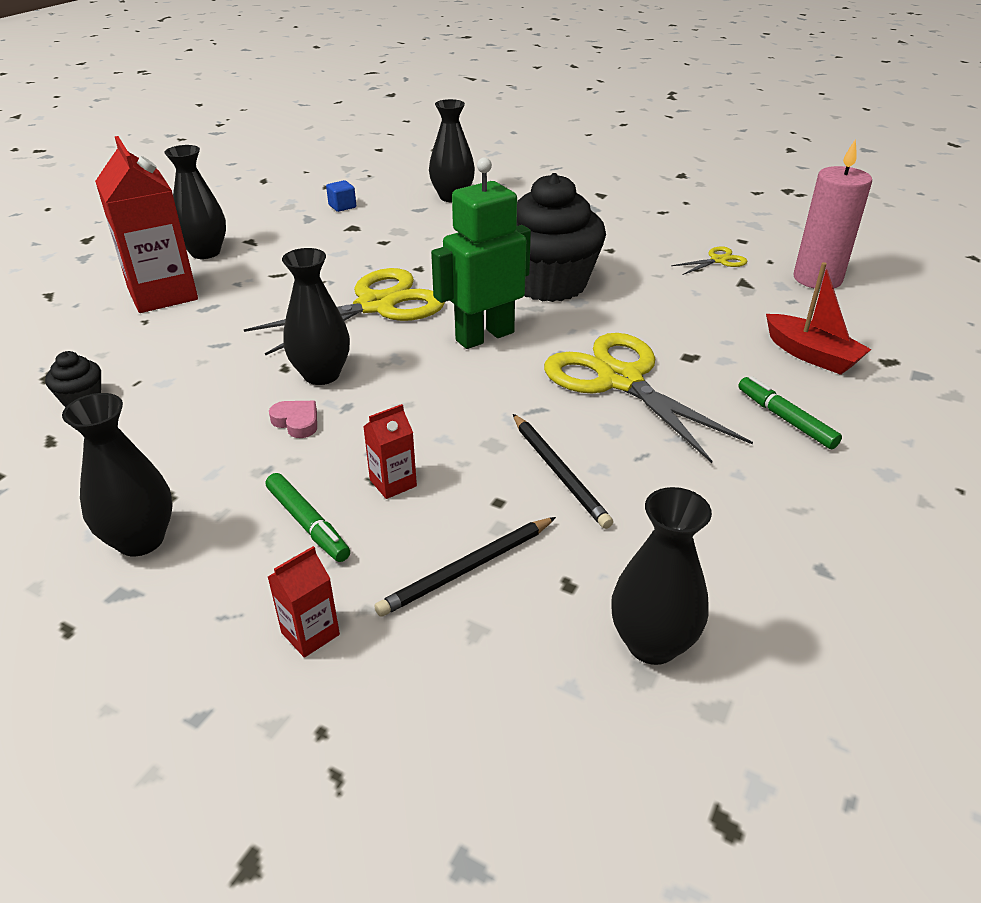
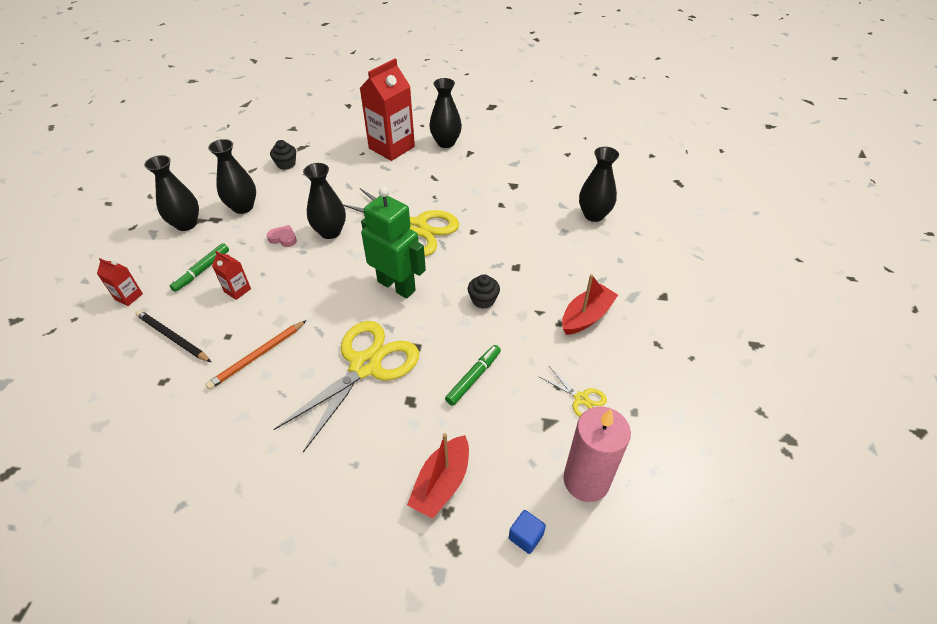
camera: 70 degrees right, 10 degrees up
(297, 422) = (283, 238): pink heart -> pink heart turned 90 degrees counterclockwise
(342, 206) = (541, 171): blue cube -> blue cube (526, 536)
(549, 284) = (483, 300): black cupcake -> black cupcake, size x0.40
(559, 472) = (257, 356): black pencil -> orange pencil
(608, 234) = (586, 316): none -> red boat
(652, 643) = (119, 425): black vase -> black vase (243, 207)
(785, 419) = (342, 471): green marker -> green marker (473, 377)

